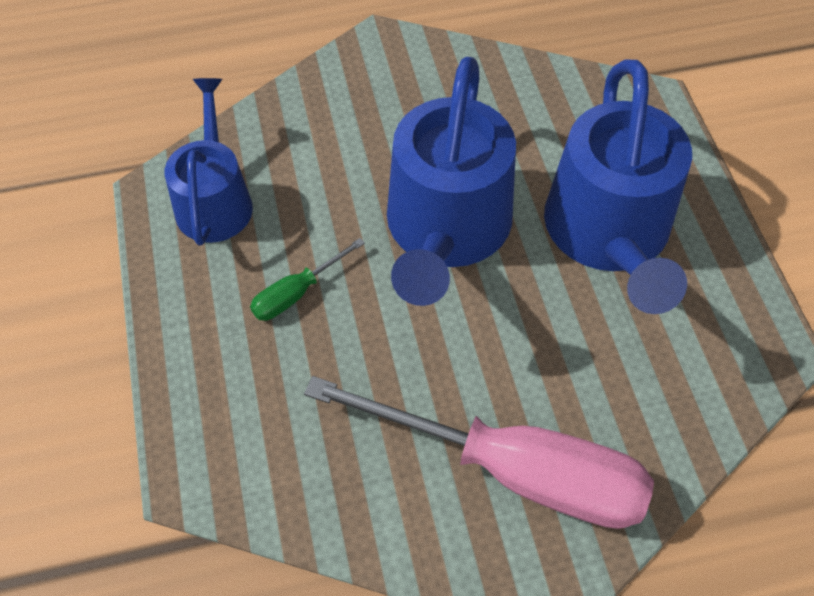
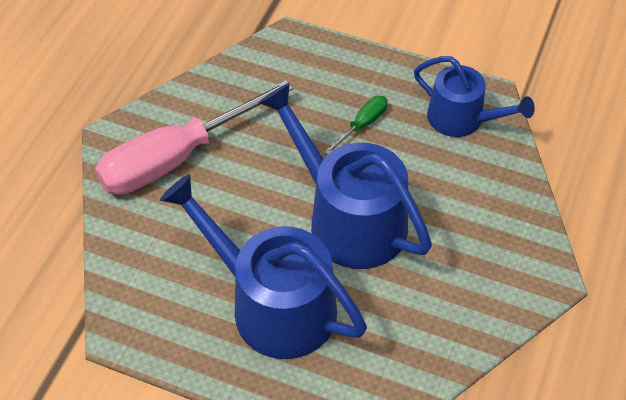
camera: 125 degrees right, 5 degrees down
(297, 293) = (362, 125): green screwdriver -> green screwdriver turned 45 degrees clockwise

